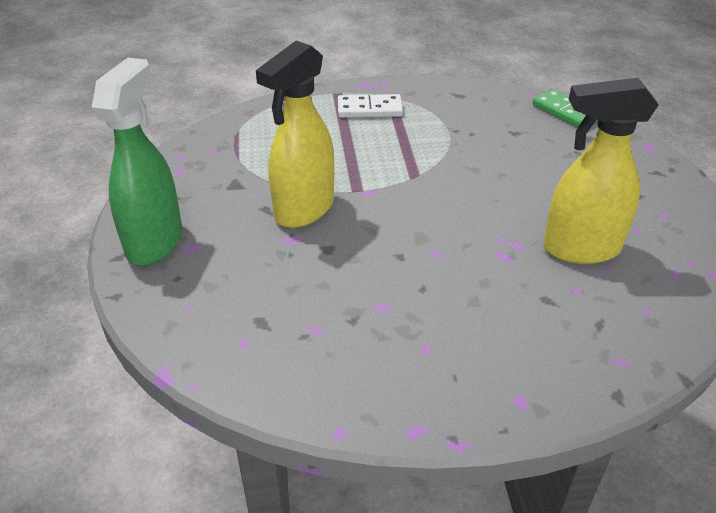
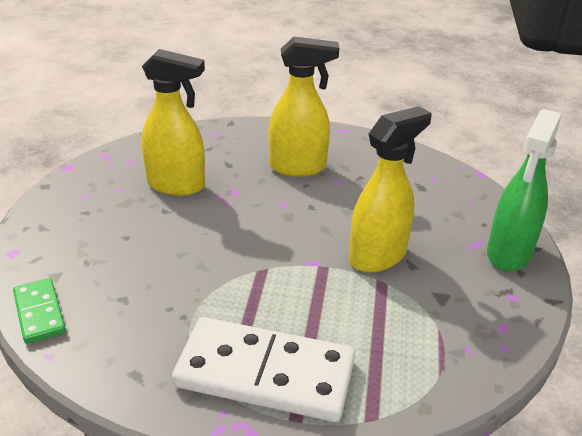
camera: 165 degrees left, 5 degrees down
(369, 109) = (265, 373): white domino -> white domino, size x1.98
(448, 316) = (298, 167): none -> yellow spray bottle

